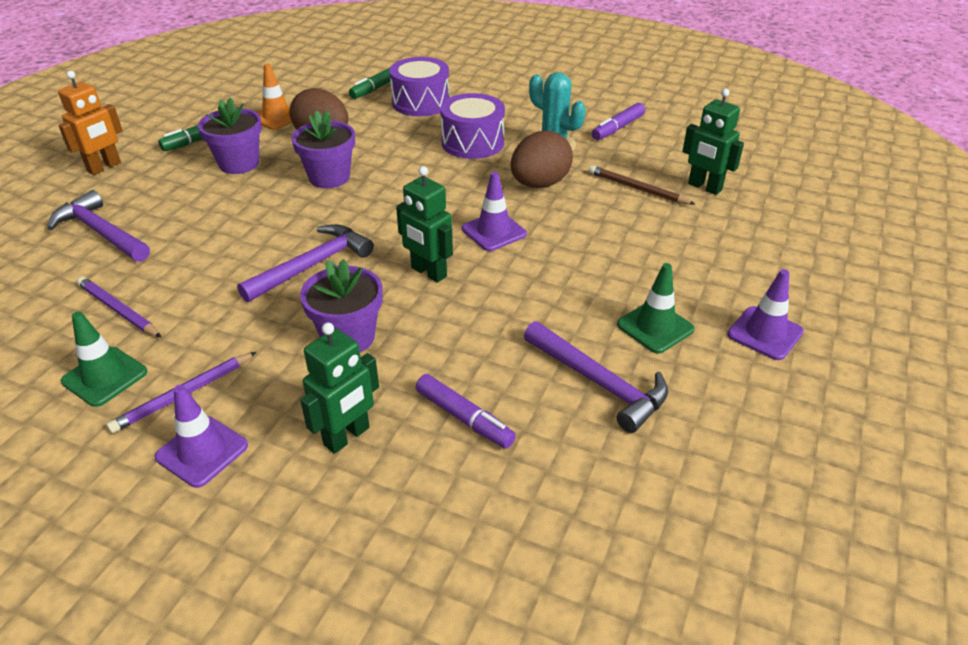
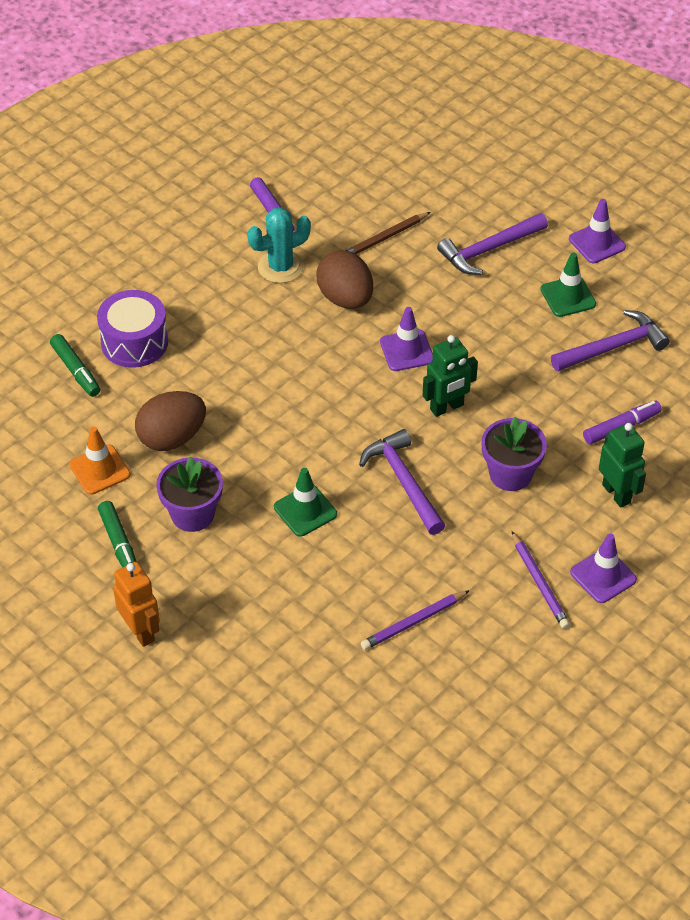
camera: 70 degrees left, 10 degrees up
(101, 232) = (278, 634): purple hammer -> purple hammer (489, 249)
(105, 377) = (499, 632): green traffic cone -> green traffic cone (305, 510)
(329, 177) = (258, 446): purple flower pot -> none
(472, 143) = (245, 323): purple drum -> none
(704, 187) = (402, 196): green robot -> none

